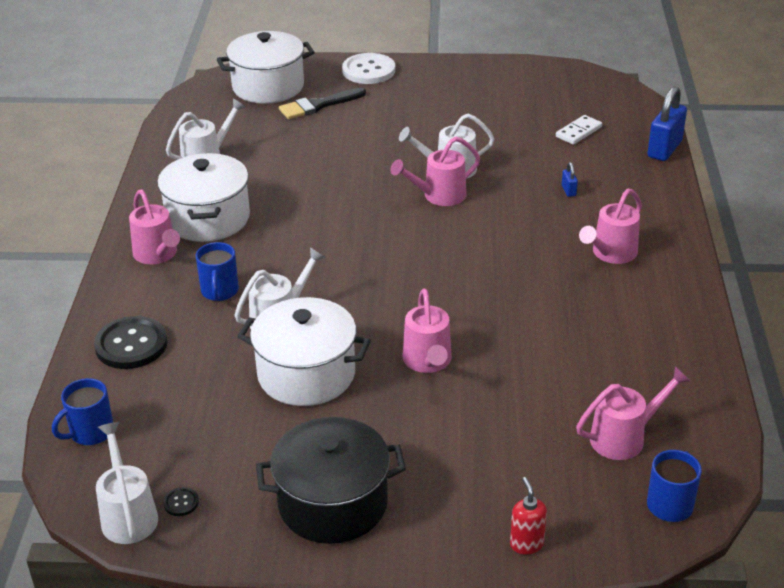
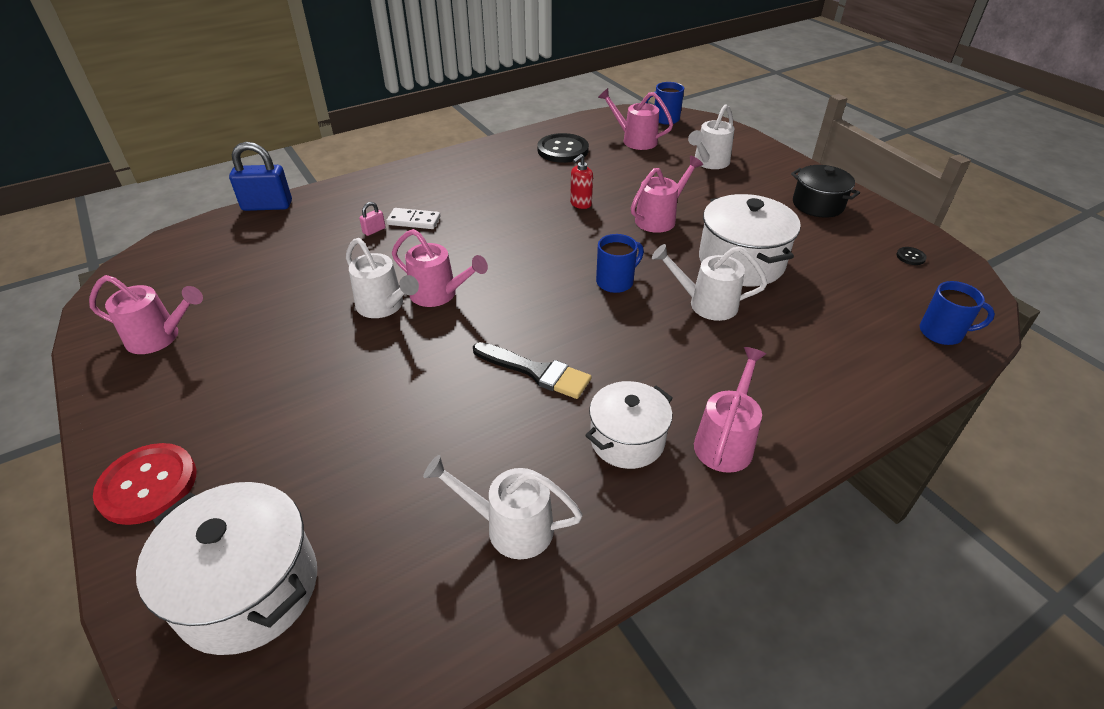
camera: 125 degrees left, 5 degrees up
(128, 514) = (953, 273): white watering can -> white watering can (709, 163)
(131, 345) = (846, 372): black button -> black button (563, 150)
(208, 218) = (627, 440): white pot -> white pot, size x0.66
(219, 291) = (719, 359): blue mug -> blue mug (616, 282)
(318, 105) = (288, 486): black brush -> black brush (536, 371)
(332, 503) = (818, 205): black pot -> black pot, size x0.66
(368, 70) = (148, 485): white button -> red button
(526, 544) = (747, 144): red soap dispenser -> red soap dispenser (580, 204)
(568, 191) = (374, 230): blue padlock -> pink padlock
(578, 132) = (257, 256): white domino -> white domino (414, 221)
(610, 254) = (454, 189): pink watering can -> pink watering can (160, 337)

